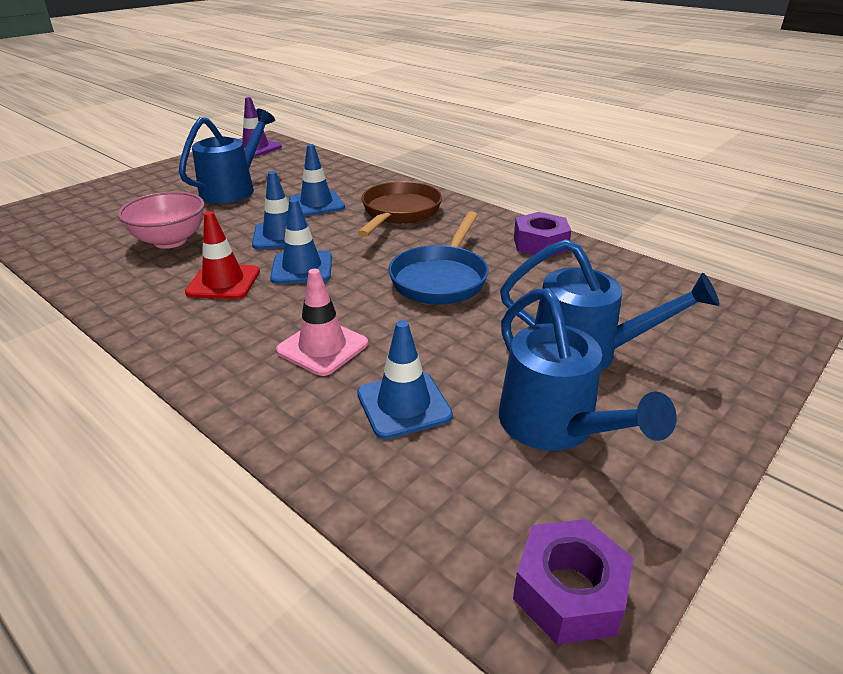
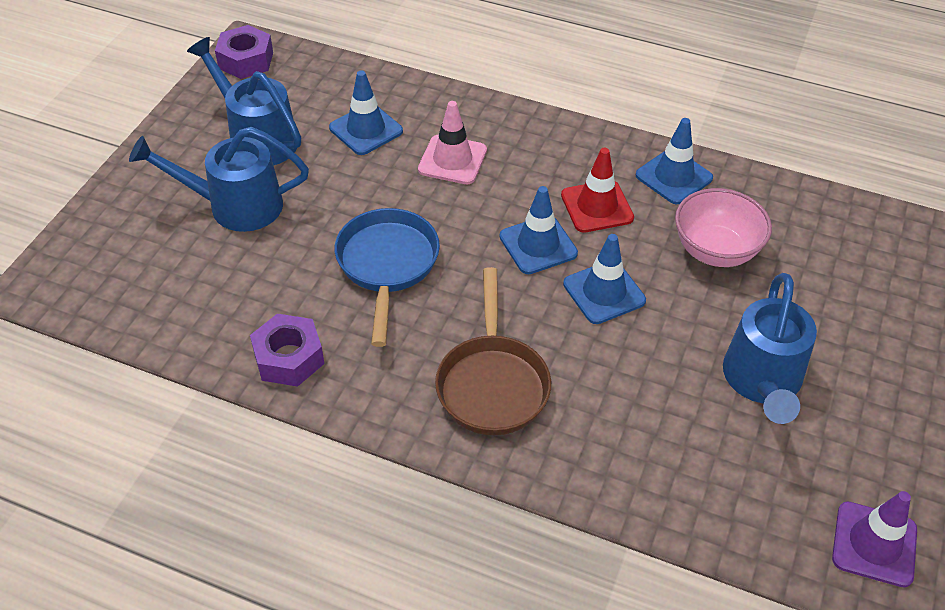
camera: 160 degrees right, 15 degrees up
(316, 204) = (616, 375): blue traffic cone -> blue traffic cone (674, 177)

